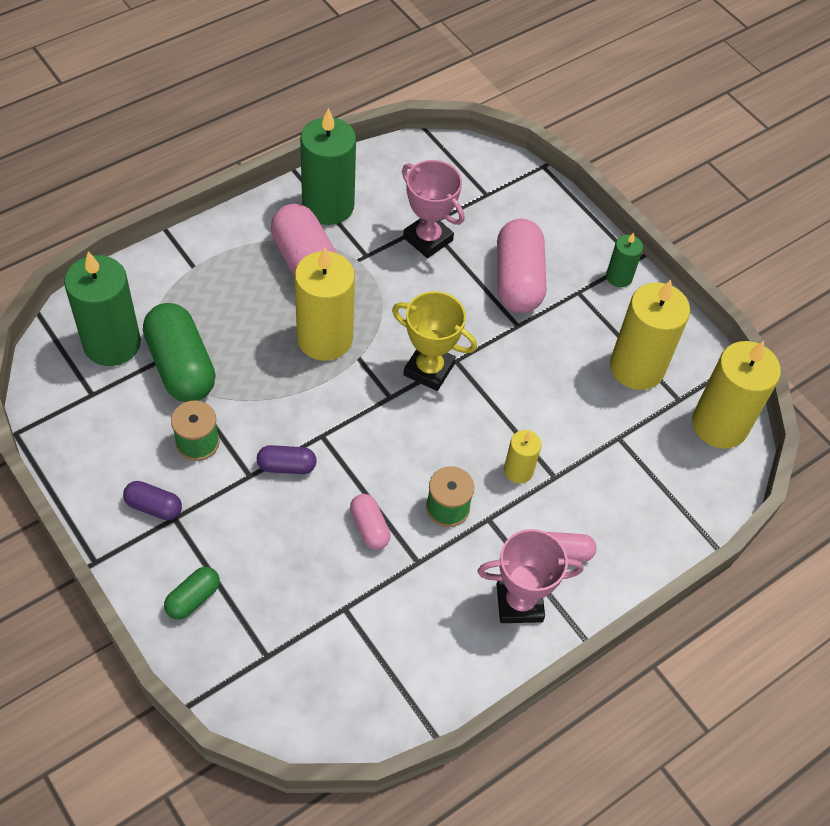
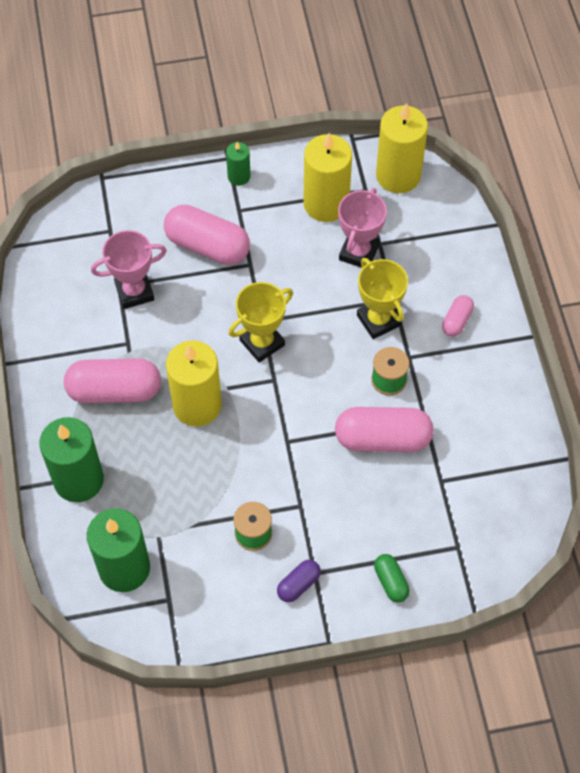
camera: 60 degrees left, 5 degrees up
(181, 366) = (173, 522): green capsule -> none
(287, 466) = (304, 476): purple capsule -> none
(328, 206) = (61, 351): green candle -> green candle (78, 480)
(369, 527) = (382, 438): pink capsule -> pink capsule, size x1.98
(518, 471) = (378, 320): yellow candle -> yellow trophy
(519, 602) = (483, 365): pink trophy -> pink trophy (359, 252)

